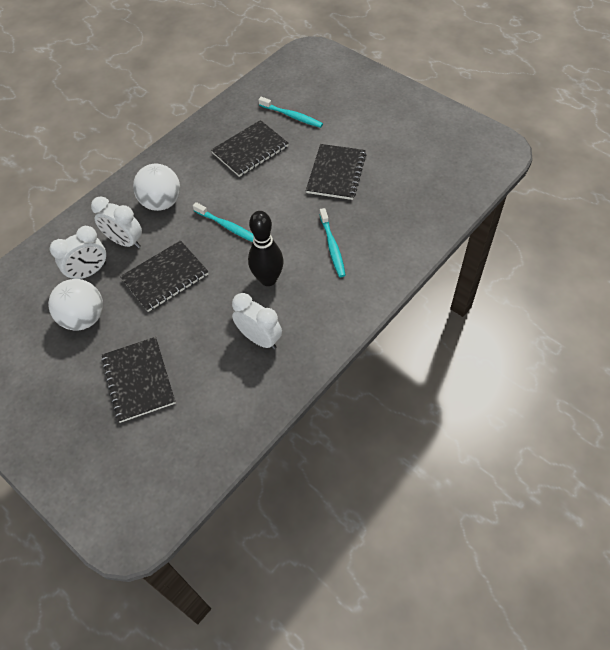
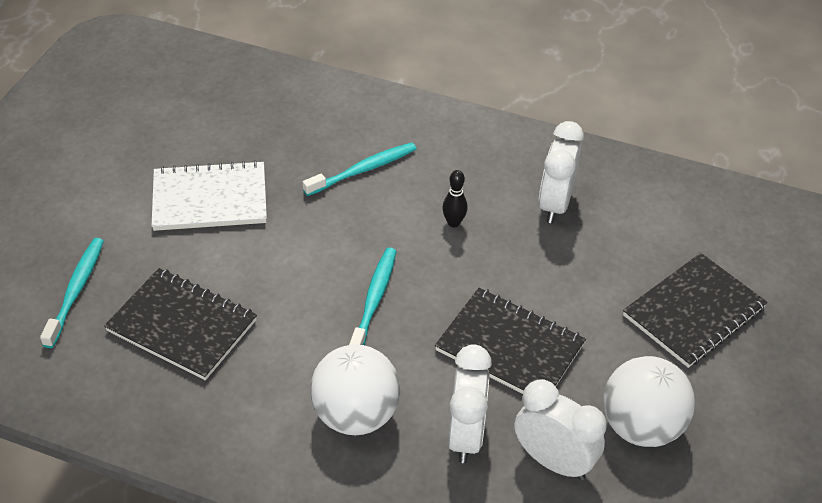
camera: 115 degrees left, 10 degrees down
(268, 279) = (453, 223): black bowling pin -> black bowling pin, size x0.47
(336, 173) = (210, 199): black notebook -> white notebook

